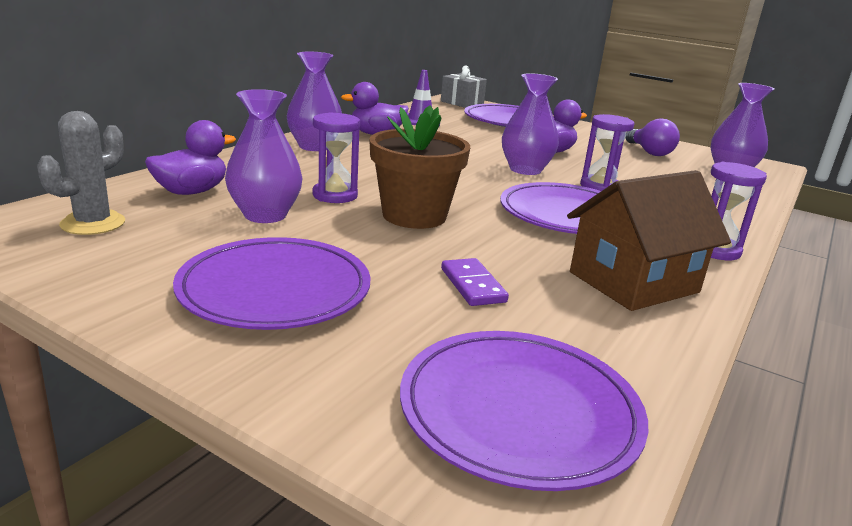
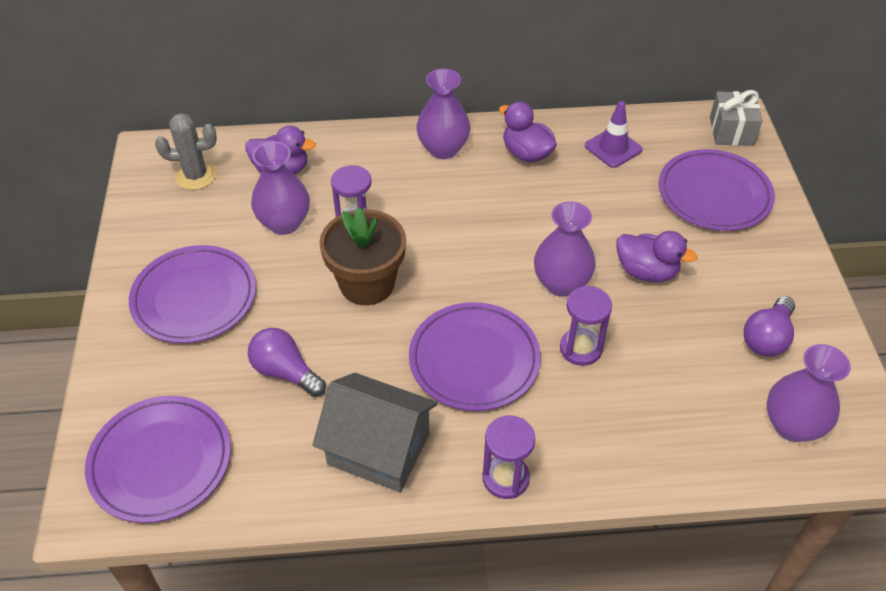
camera: 55 degrees right, 25 degrees up
(472, 285) = (285, 372): purple domino -> purple light bulb
(634, 282) = (378, 449): brown house -> grey house

